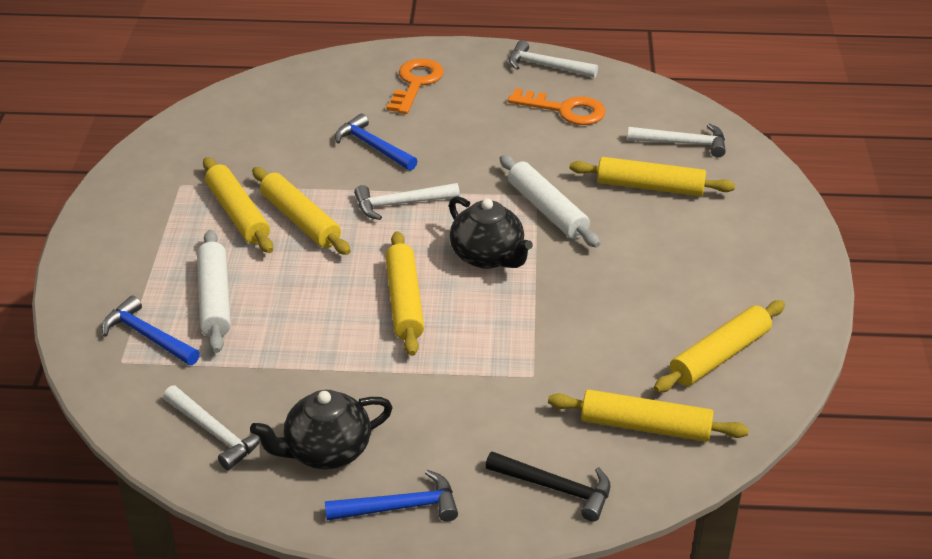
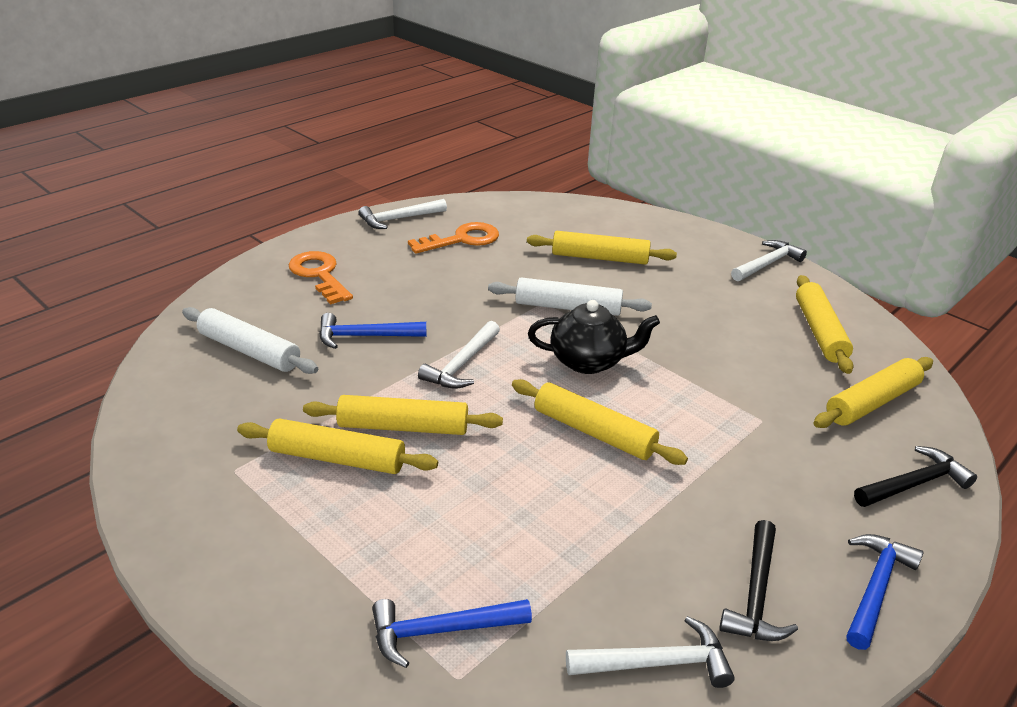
camera: 50 degrees left, 5 degrees down
(215, 299) = (445, 545): white rolling pin -> white rolling pin (249, 350)
(326, 451) = (756, 594): black teapot -> black hammer
(650, 186) = (599, 258): yellow rolling pin -> yellow rolling pin turned 45 degrees clockwise
(683, 143) = (570, 223): white hammer -> white hammer (767, 264)

